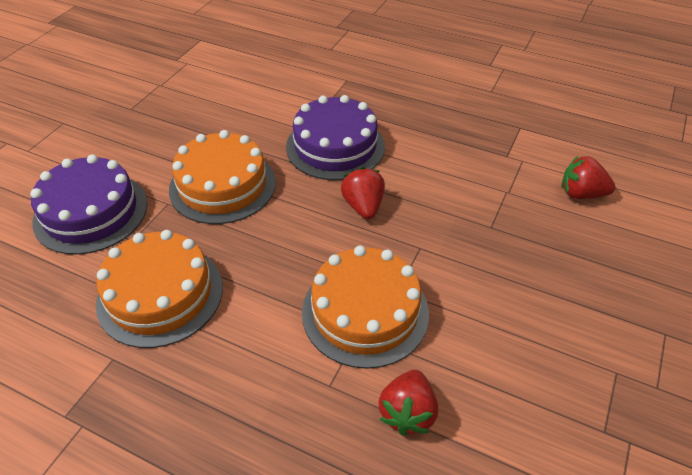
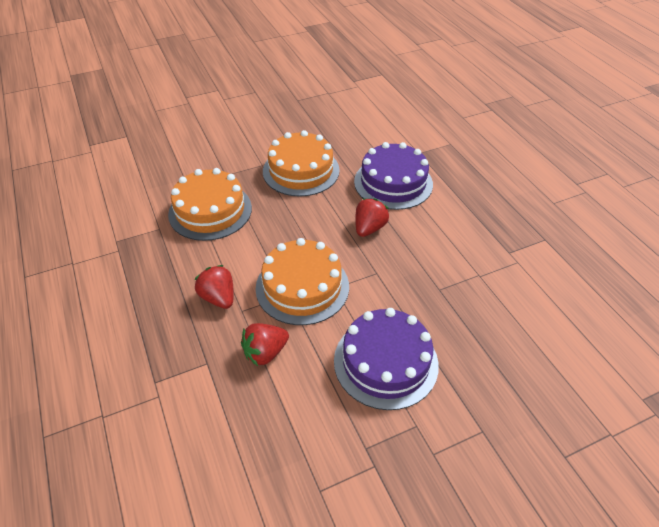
camera: 40 degrees right, 0 degrees up
(91, 212) = (220, 149): purple cake -> purple cake (385, 362)
(581, 194) = (536, 309): red strawberry -> red strawberry (218, 297)

